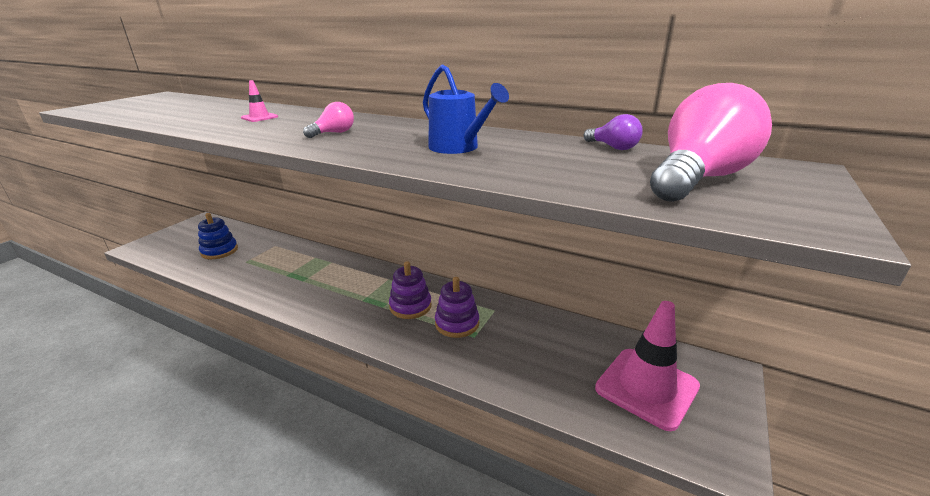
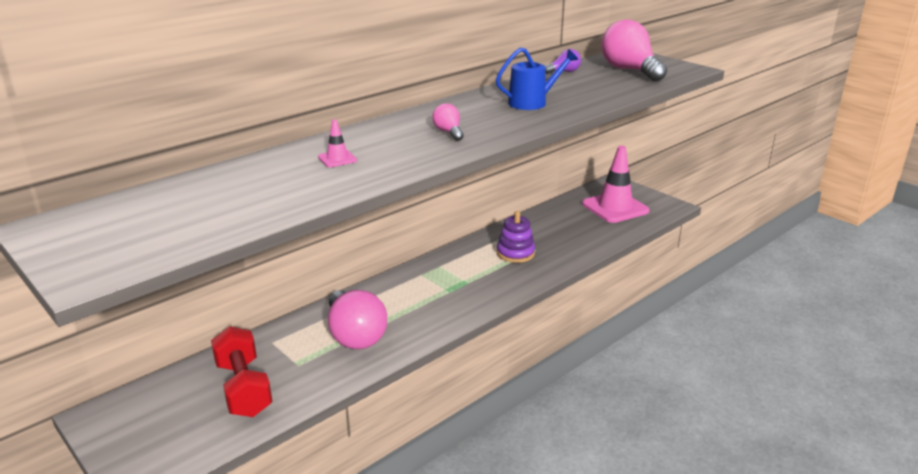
camera: 70 degrees left, 0 degrees up
(219, 251) = (243, 388): blue stacking toy -> red dumbbell
(284, 273) = (355, 335): none -> pink light bulb
(410, 306) = (477, 269): purple stacking toy -> none

